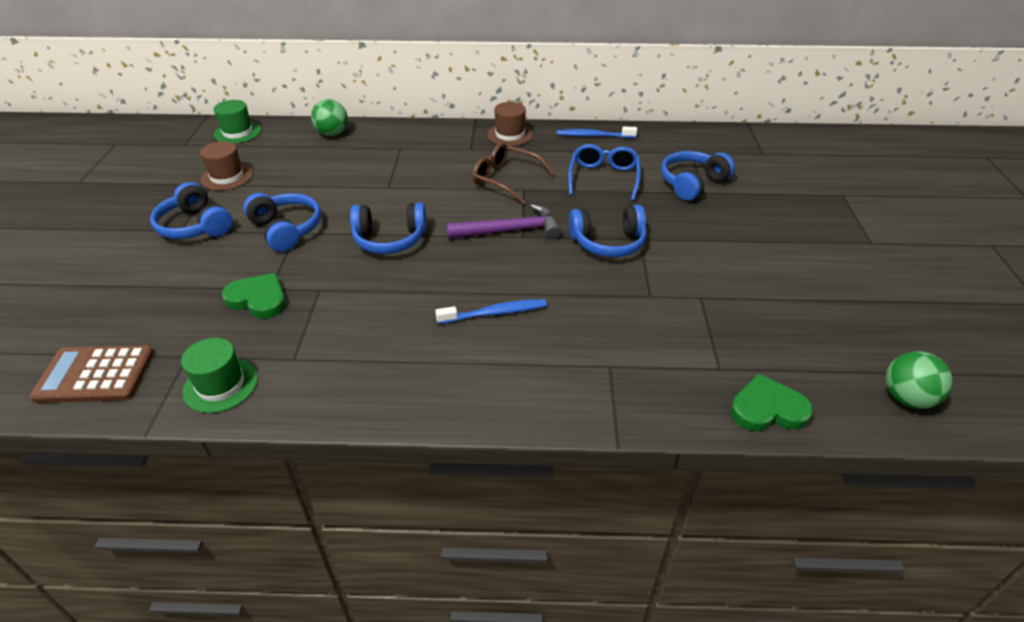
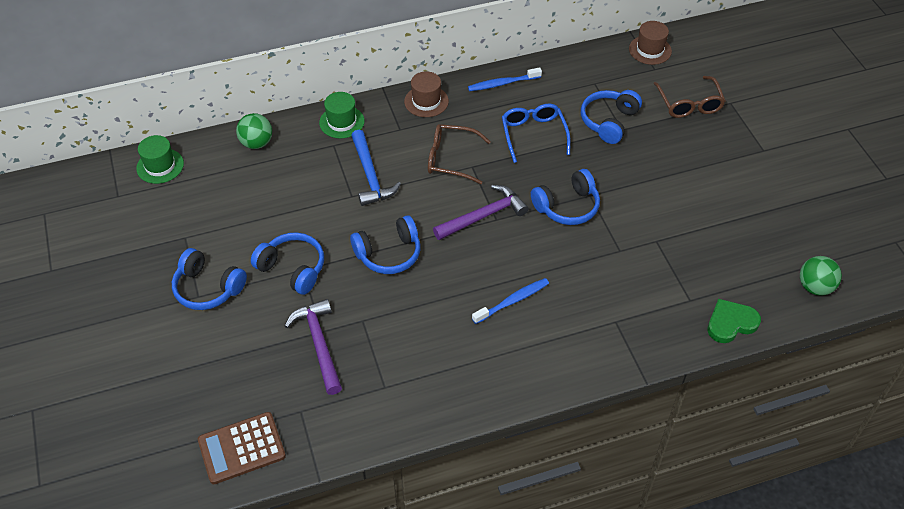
camera: 20 degrees left, 10 degrees up
(220, 385) = (345, 425): green hat -> green hat (342, 122)
(227, 177) = (193, 224): brown hat -> brown hat (650, 50)
(258, 299) = (319, 344): green heart -> purple hammer
(417, 176) = (370, 176): none -> blue hammer
(792, 187) = (689, 104): none -> brown glasses

